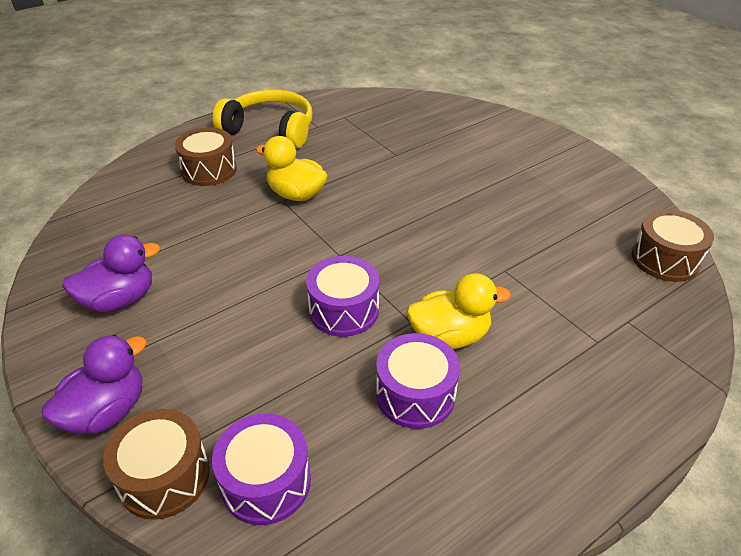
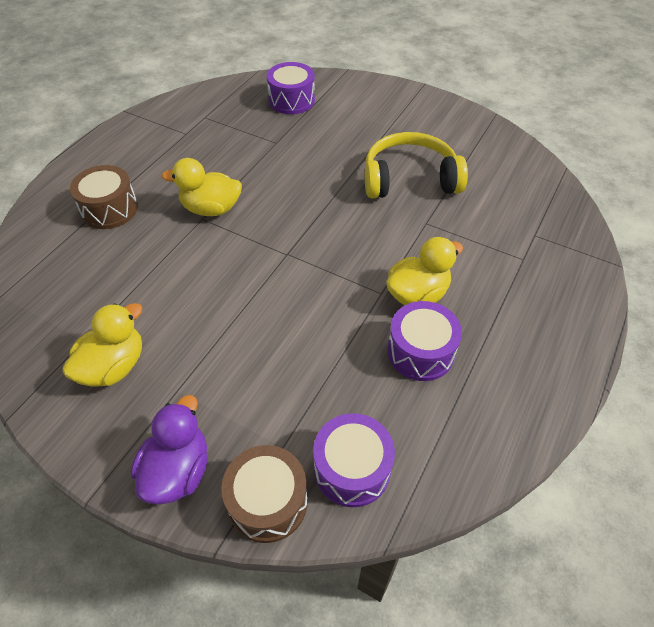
camera: 25 degrees left, 10 degrees up
(120, 300) = (114, 366): purple duck -> yellow duck
(270, 130) = (142, 150): yellow headphones -> yellow headphones (409, 179)
(344, 310) = (322, 302): purple drum -> purple drum (291, 100)
(665, 259) = (533, 175): brown drum -> none

